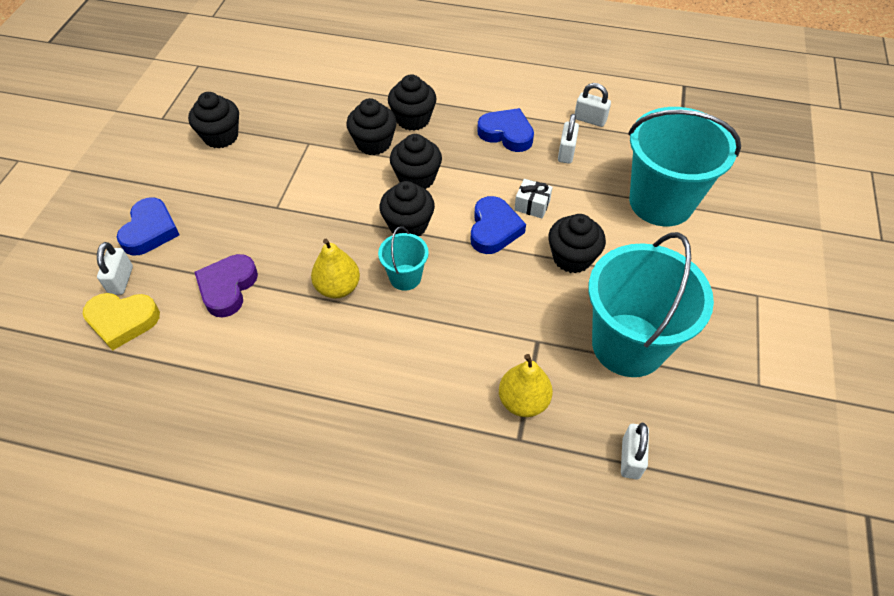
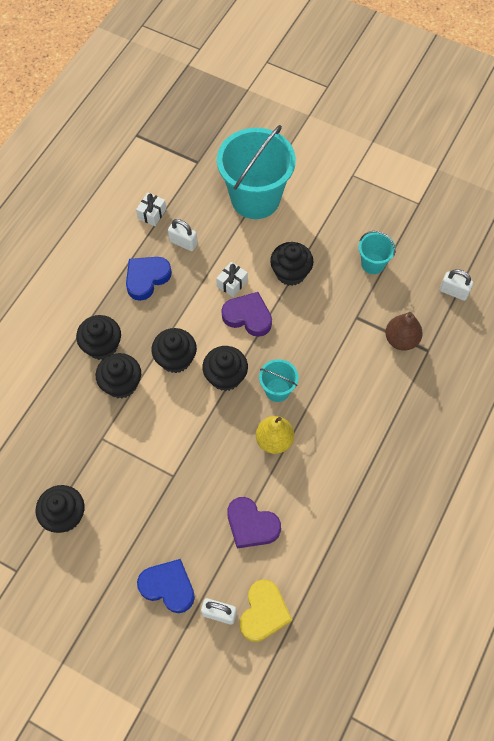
camera: 75 degrees left, 10 degrees up
(494, 229) = (248, 316): blue heart -> purple heart
(523, 401) = (401, 340): yellow pear -> brown pear
(590, 119) = (152, 214): white padlock -> white gift
(628, 345) = (373, 264): turquoise bucket -> turquoise bucket, size x0.47

